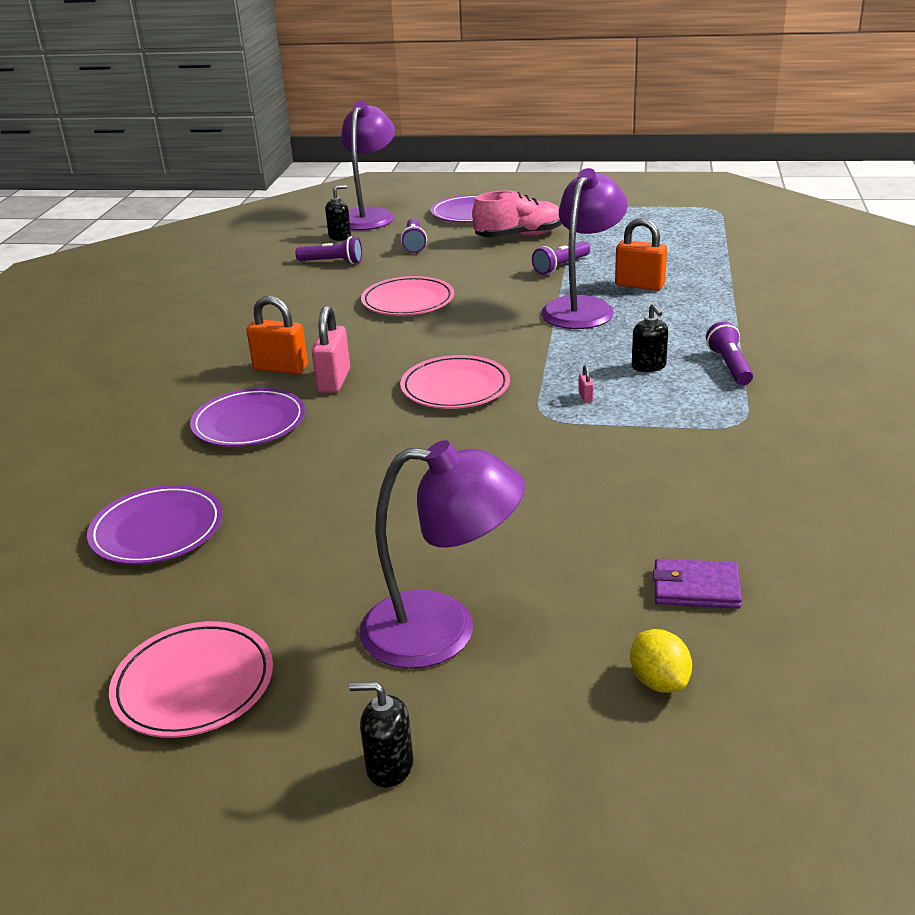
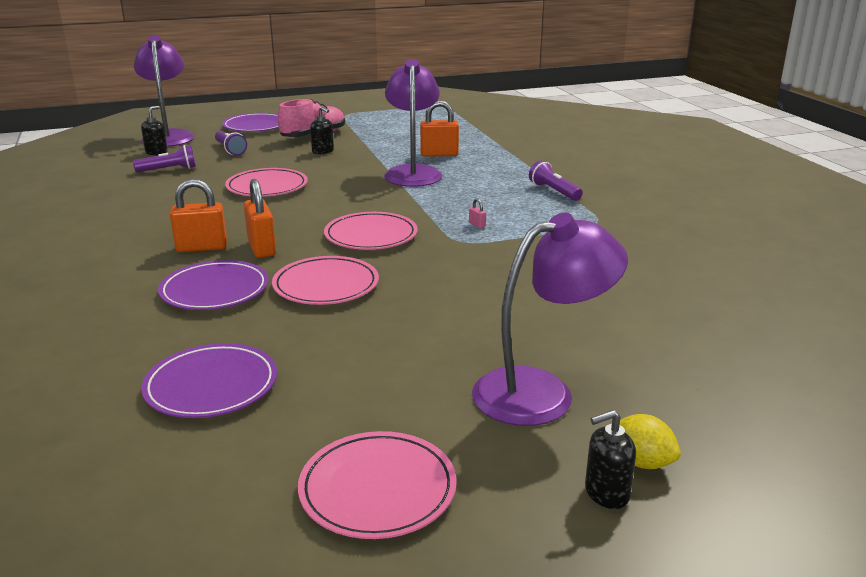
camera: 30 degrees left, 5 degrees down
(334, 381) = (262, 248): pink padlock -> orange padlock
(353, 442) = (326, 285): none -> pink plate
(561, 266) = (367, 150): purple flashlight -> none
(649, 366) = (500, 200): black soap dispenser -> black soap dispenser (323, 151)
(659, 681) = (723, 381): yellow lemon -> yellow lemon (641, 462)
(696, 588) = (681, 321): purple wallet -> none

